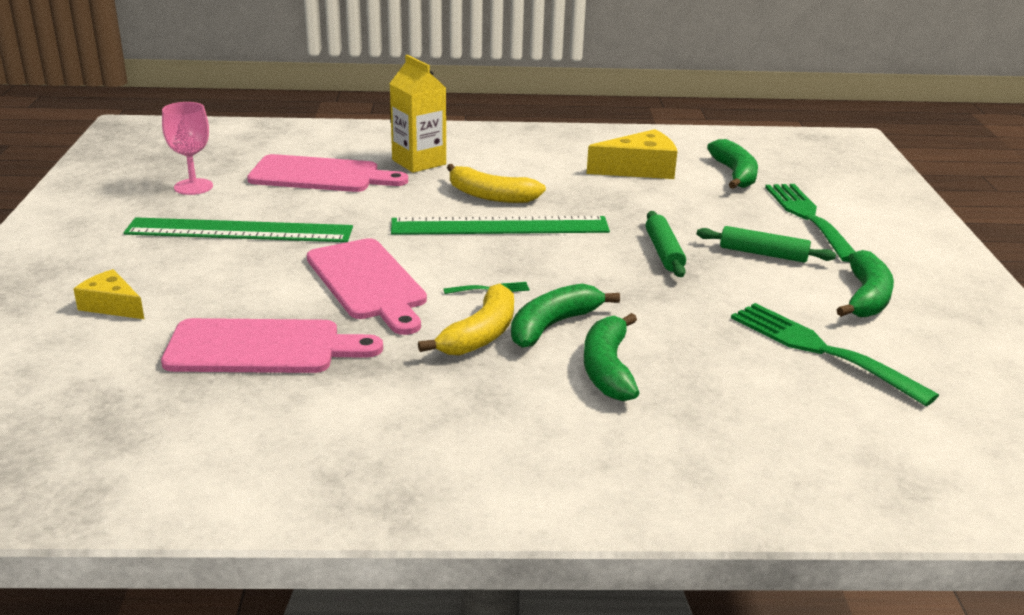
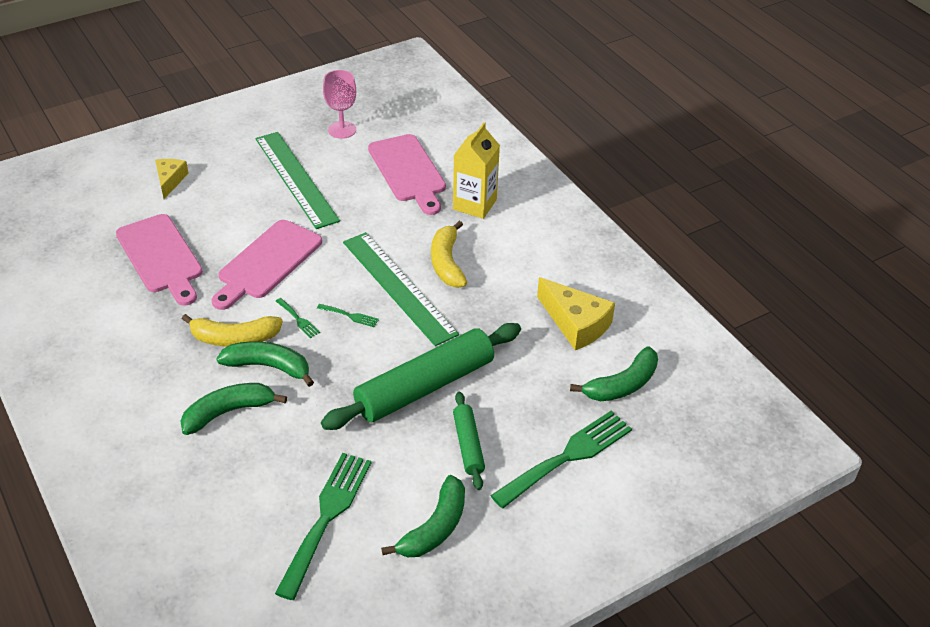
camera: 60 degrees right, 15 degrees up
(517, 260) = (350, 316): none -> green fork
(663, 252) = (424, 386): green rolling pin -> green rolling pin, size x1.99
(866, 297) = (435, 528): green banana -> green banana turned 45 degrees counterclockwise

